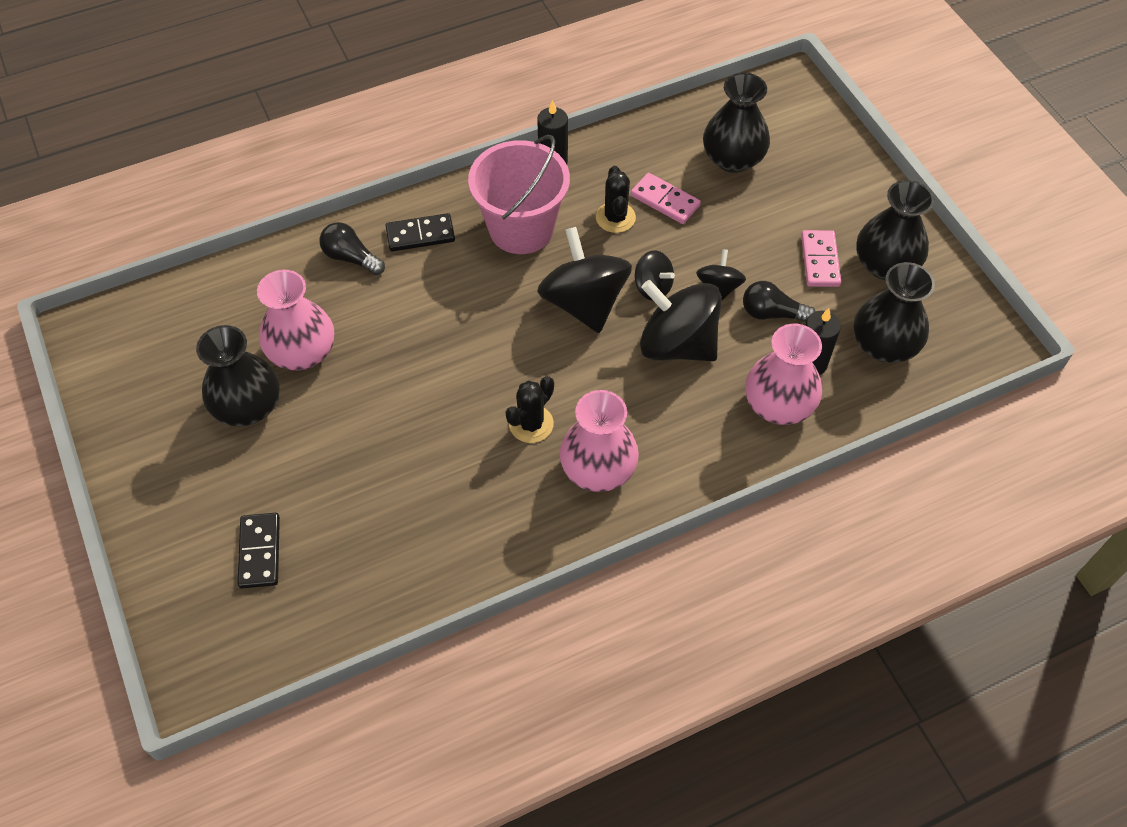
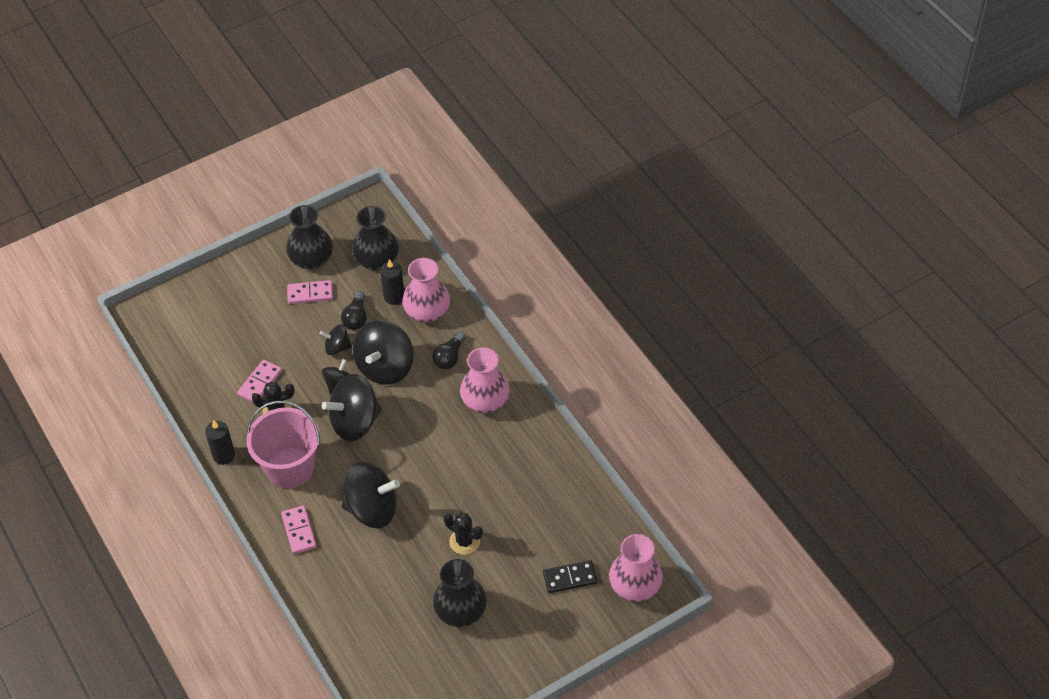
camera: 95 degrees left, 5 degrees down
(302, 352) = (412, 587): pink vase -> pink vase (635, 586)
(351, 258) = (323, 573): black light bulb -> black light bulb (449, 357)
(420, 234) = (299, 531): black domino -> pink domino
(436, 315) = (372, 509): none -> black spinning top
(531, 424) = (456, 441): black cactus -> black cactus (464, 541)
(733, 159) = (218, 345): black vase -> none

